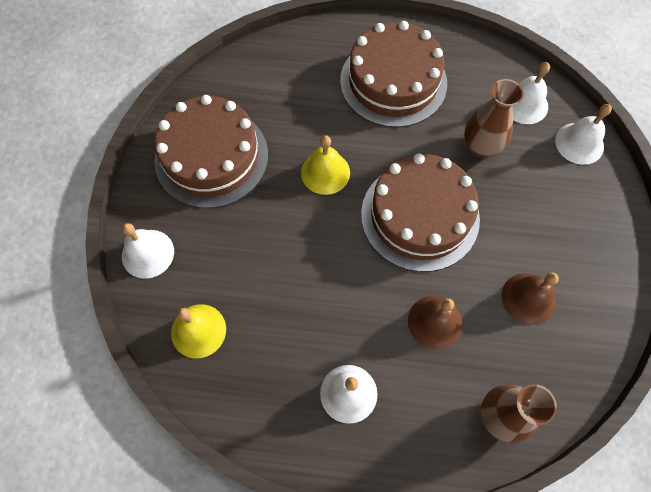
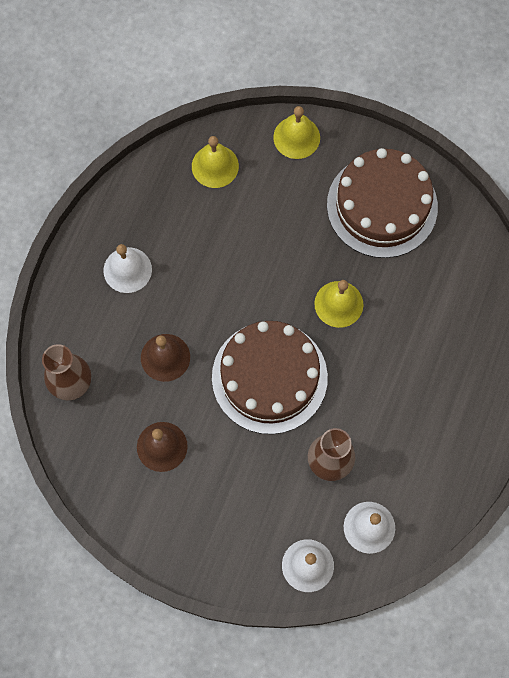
camera: 105 degrees right, 5 degrees up
(148, 253) = (296, 137): white bell -> yellow bell
(393, 82) = (430, 399): brown cake -> none

